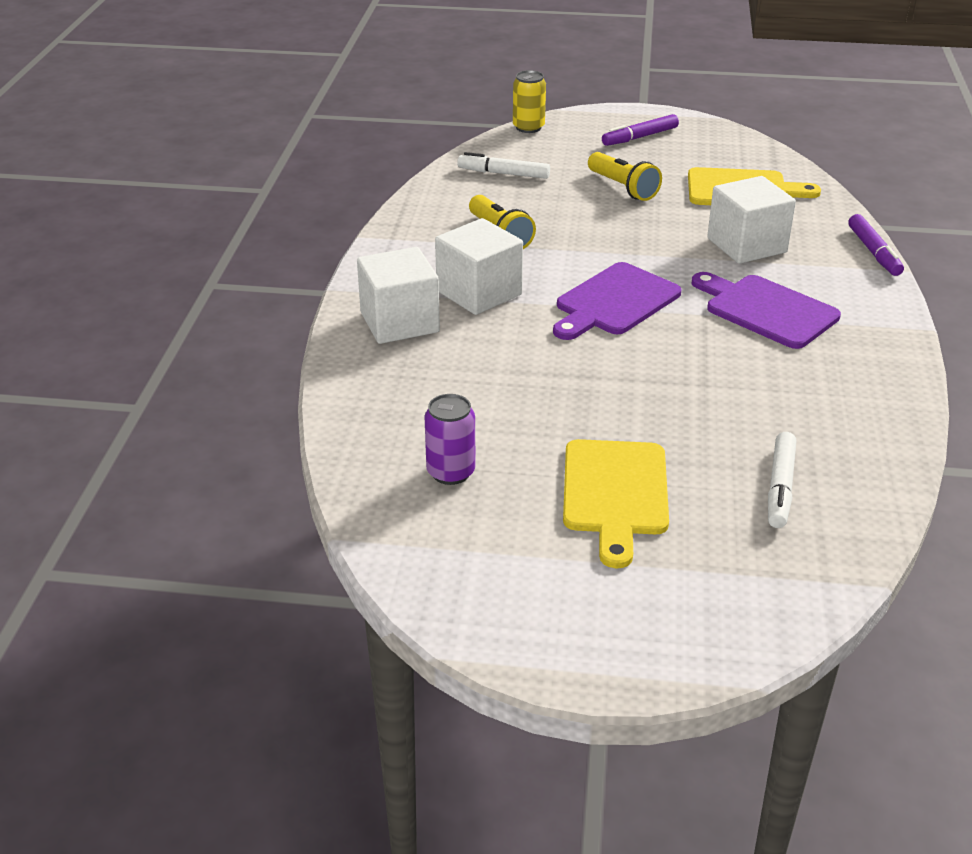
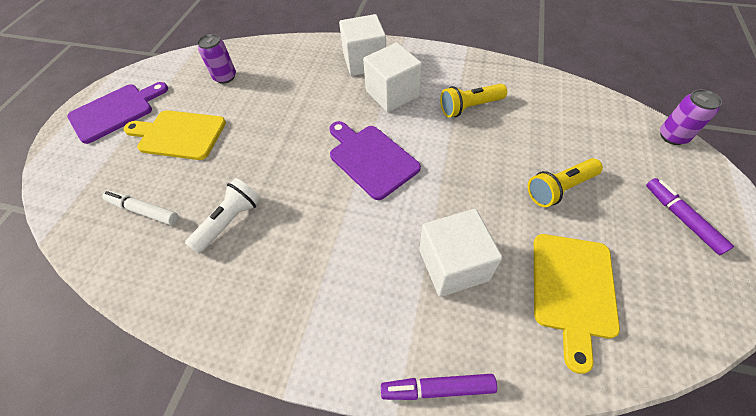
camera: 100 degrees right, 20 degrees up
(503, 173) = (572, 115): white marker -> none
(528, 127) = (672, 136): yellow can -> purple can
(761, 400) = (230, 221): none -> white flashlight
(766, 310) = (343, 254): purple cutting board -> purple cutting board (115, 111)

